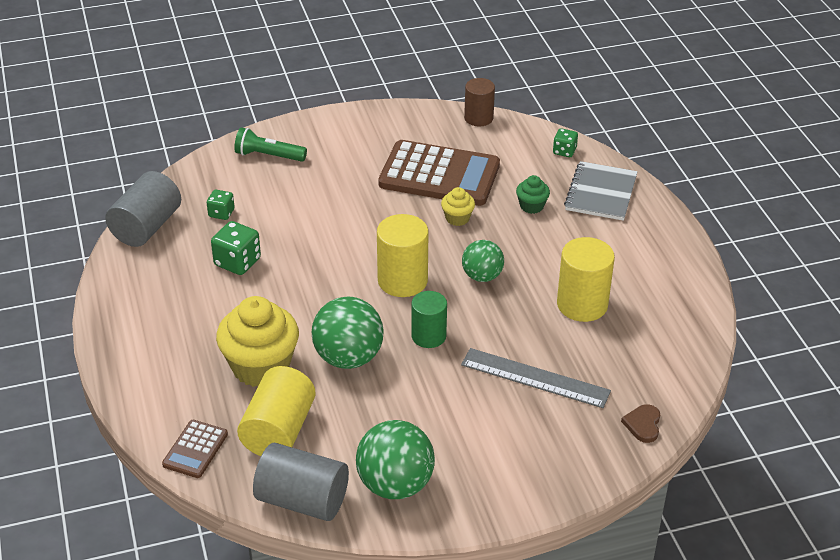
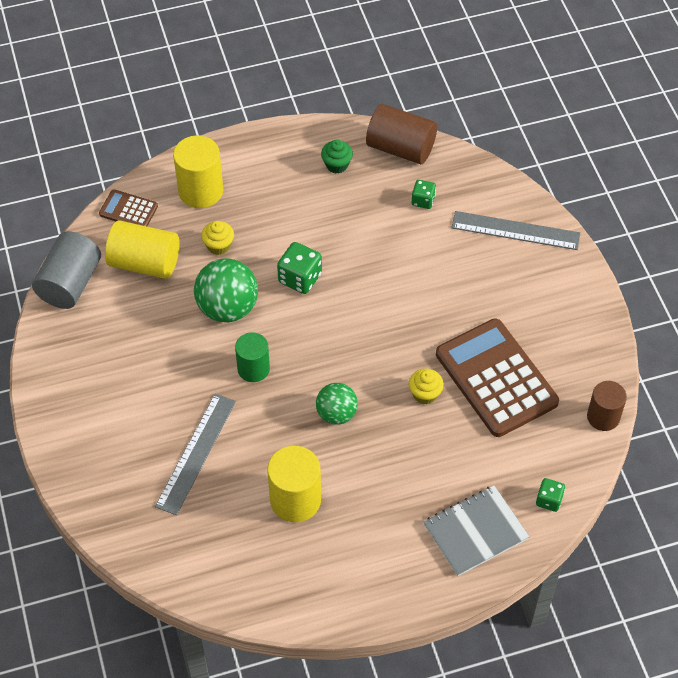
camera: 90 degrees right, 15 degrees up
(146, 227) = (400, 148): grey cylinder -> brown cylinder
(237, 262) = (353, 218): green dice -> green dice (300, 278)
(261, 367) = (218, 246): yellow cupcake -> yellow cupcake, size x0.47
(268, 156) = (515, 230): green flashlight -> grey ruler
(395, 484) = (80, 345): green ball -> none
(402, 280) = (329, 347): yellow cylinder -> yellow cylinder (200, 191)
(439, 175) = (496, 378): brown calculator -> brown calculator turned 135 degrees clockwise
(531, 206) = (448, 462): green cupcake -> green cupcake (337, 165)
(601, 193) = (475, 532): grey notebook -> grey notebook turned 45 degrees counterclockwise
(643, 424) = (132, 539): brown heart -> none

